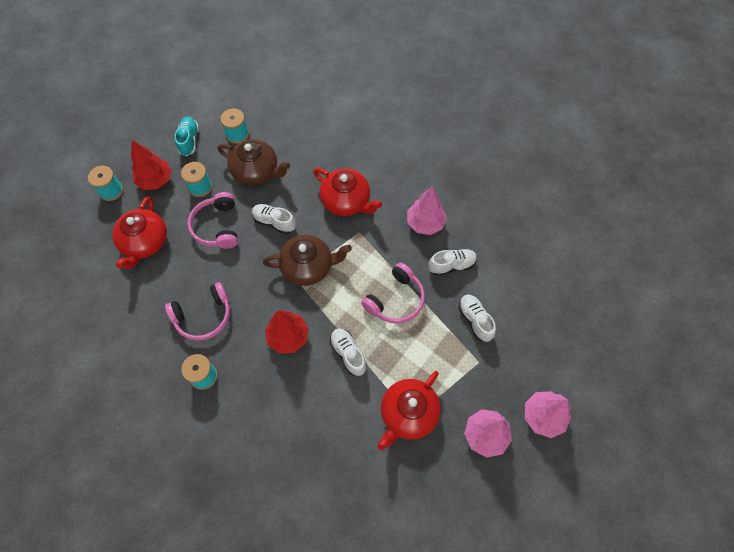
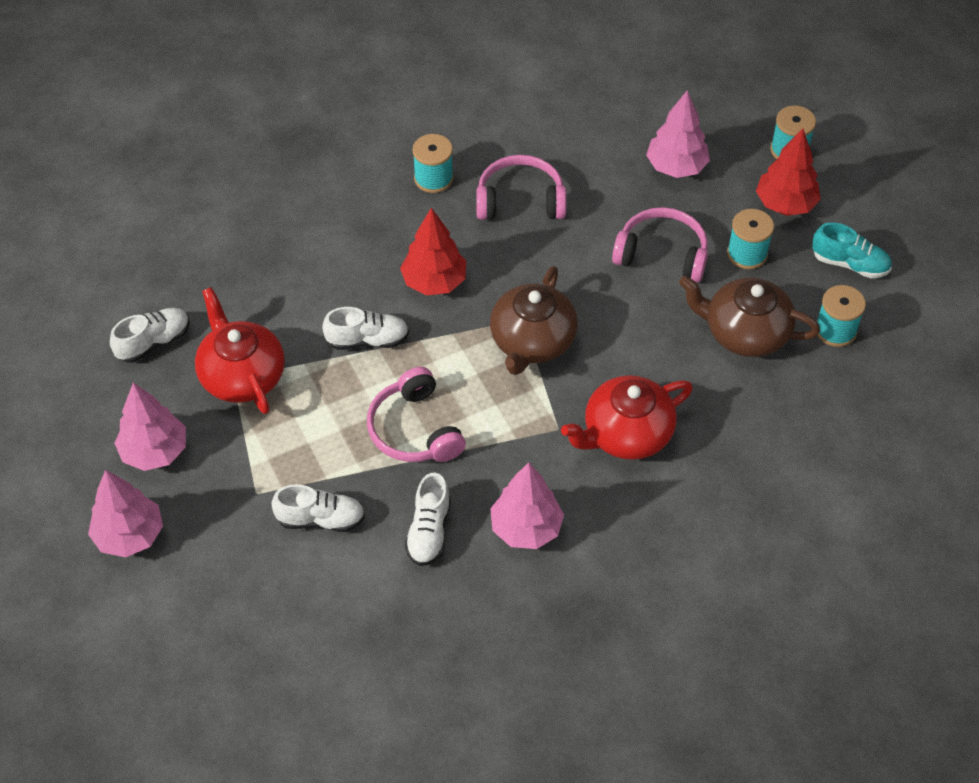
camera: 115 degrees right, 10 degrees down
(145, 242) = (676, 167): red teapot -> pink tree
(203, 316) = (520, 200): pink headphones -> pink headphones turned 90 degrees clockwise
(256, 171) = (745, 332): brown teapot -> brown teapot turned 60 degrees clockwise
(274, 222) = (634, 325): white shoe -> white shoe (154, 342)

